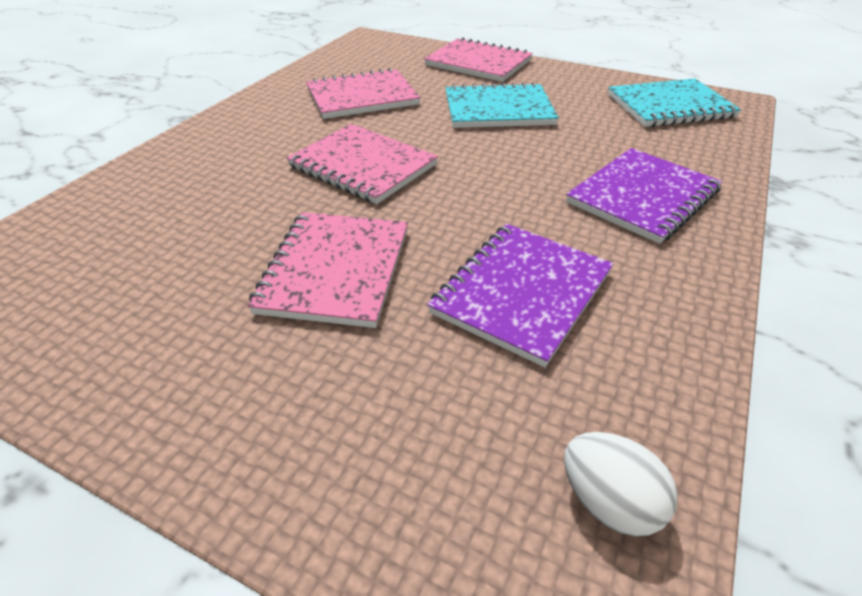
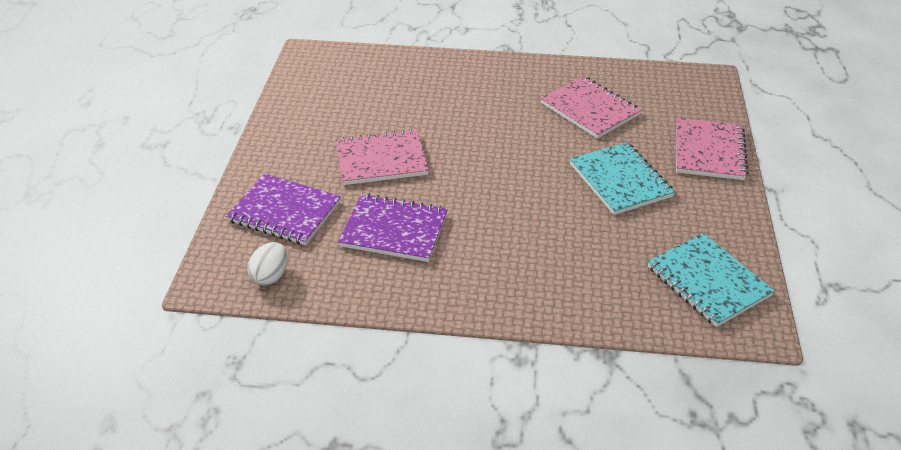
camera: 70 degrees right, 0 degrees up
(363, 166) = (490, 138): pink notebook -> none
(642, 197) = (528, 272): purple notebook -> purple notebook (284, 211)

